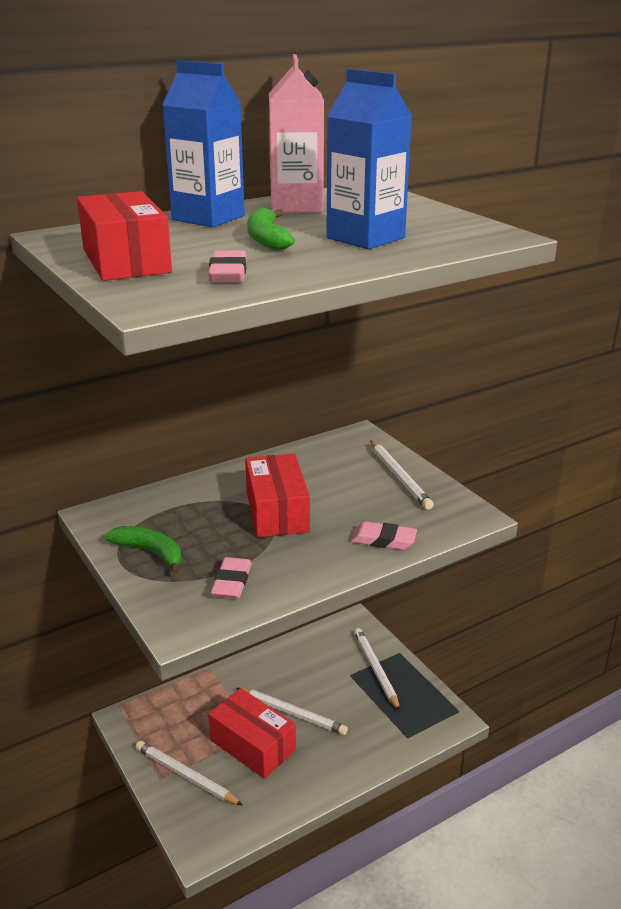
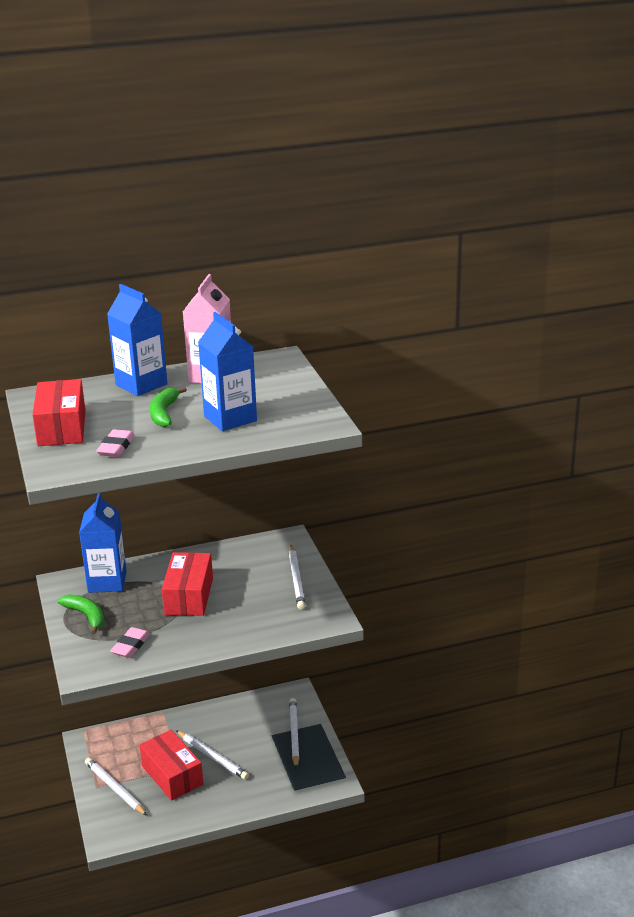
camera: 15 degrees right, 0 degrees up
(159, 507) = (107, 582): none -> blue carton
(383, 540) = (253, 629): pink eraser -> none

